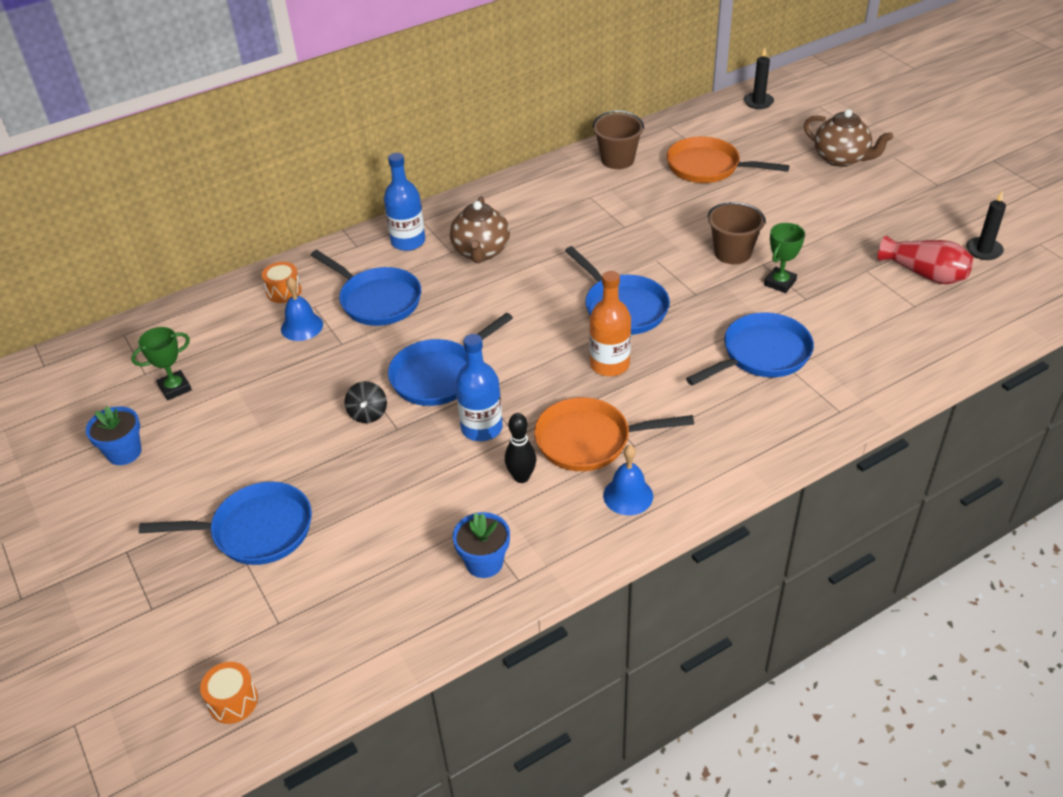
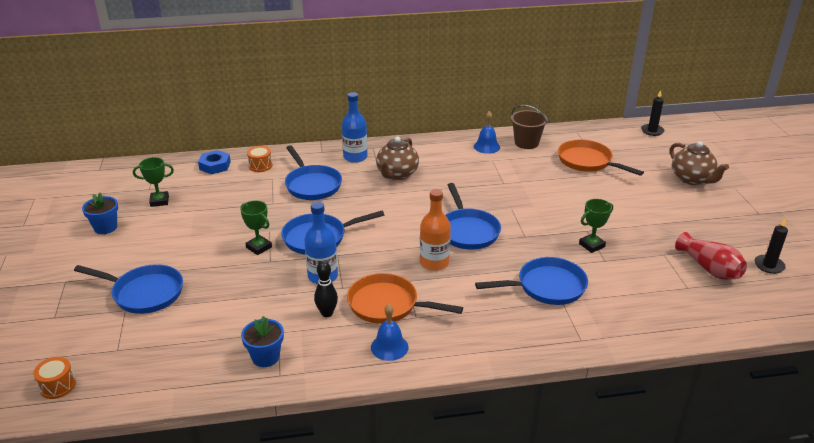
camera: 20 degrees right, 10 degrees down
(217, 310) = (215, 166): none -> blue nut
(302, 326) = (256, 187): blue bell -> blue bell (486, 146)
(368, 414) = (259, 247): black spinning top -> green trophy
(732, 253) = (569, 218): brown bucket -> none

